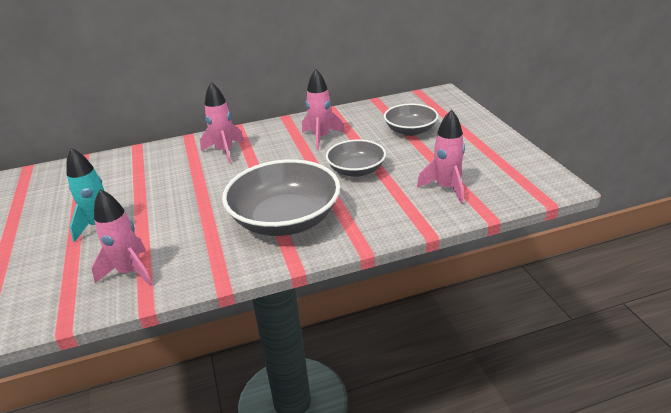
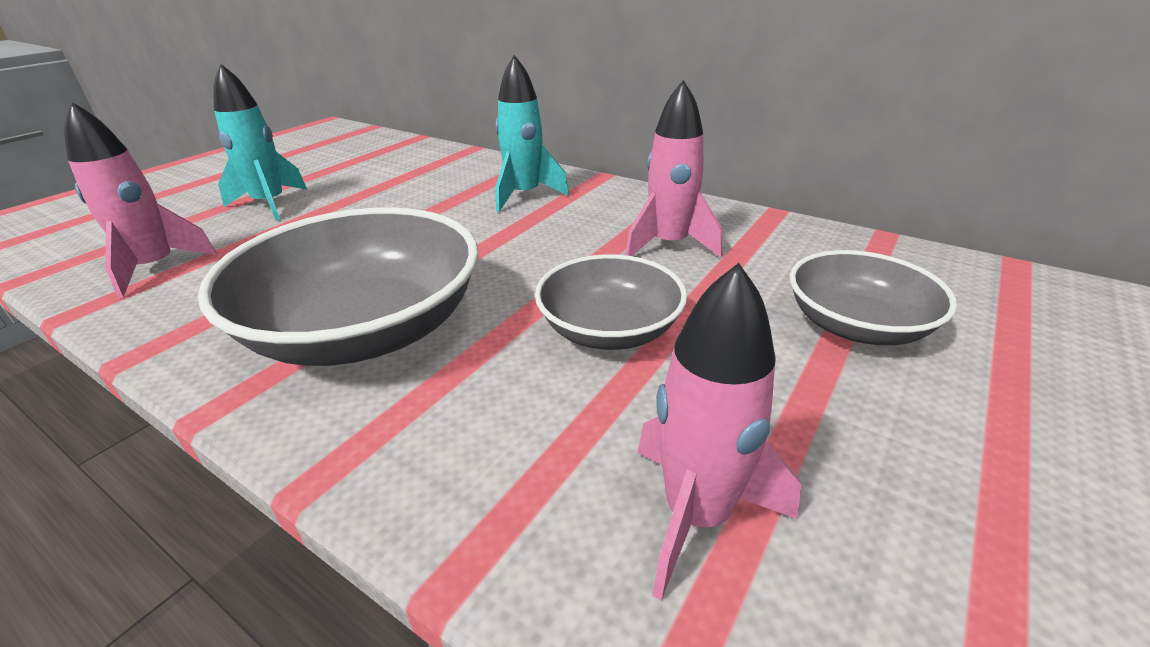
camera: 50 degrees right, 0 degrees up
(225, 151) = (524, 195): pink rocket -> turquoise rocket

